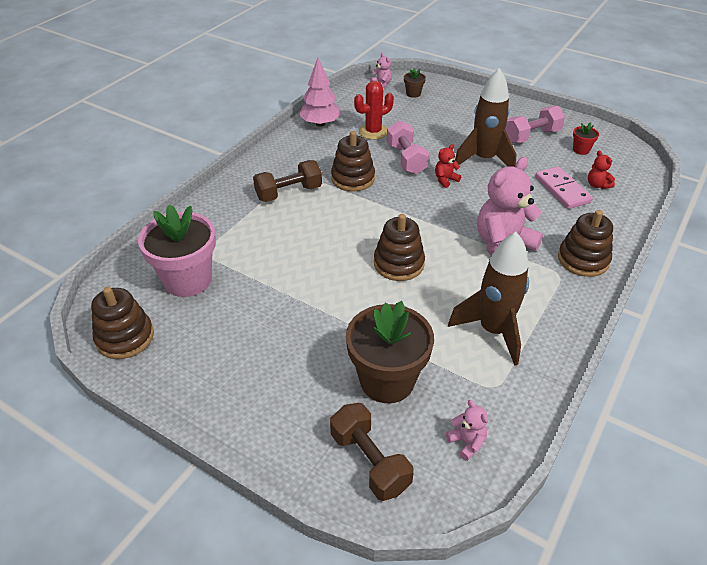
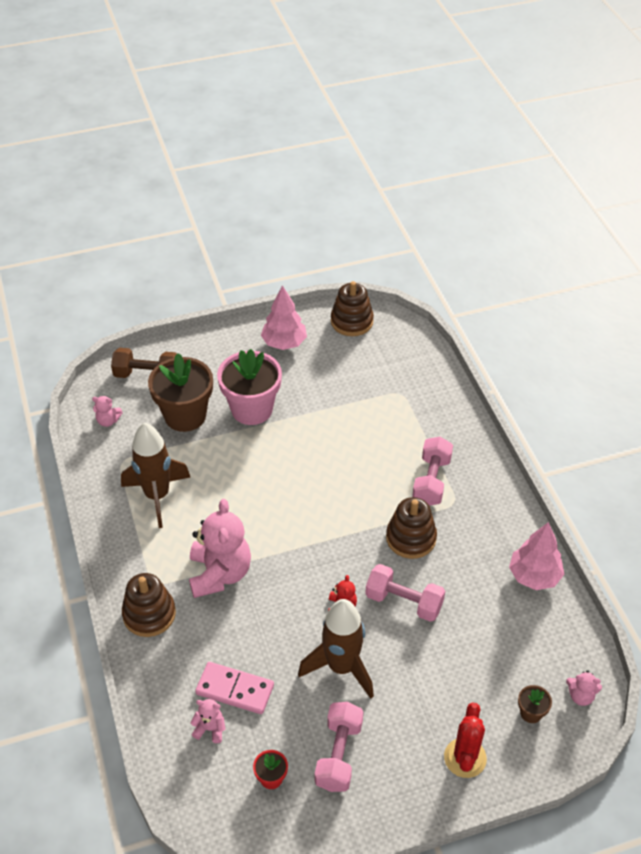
camera: 130 degrees right, 5 degrees up
(187, 280) = (378, 371): pink flower pot -> pink flower pot (252, 409)
(205, 371) = (284, 343): none -> pink tree
(289, 193) = (431, 481): brown dumbbell -> pink dumbbell
(373, 132) = (478, 610): red cactus -> red cactus (465, 758)
(398, 264) = (273, 492): brown stacking toy -> none
(597, 185) = (210, 729): red teddy bear -> pink teddy bear

